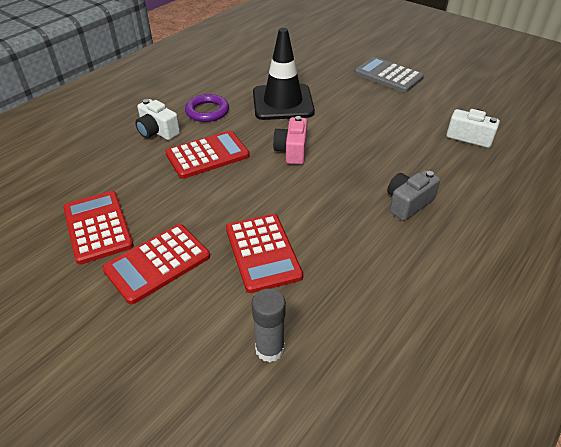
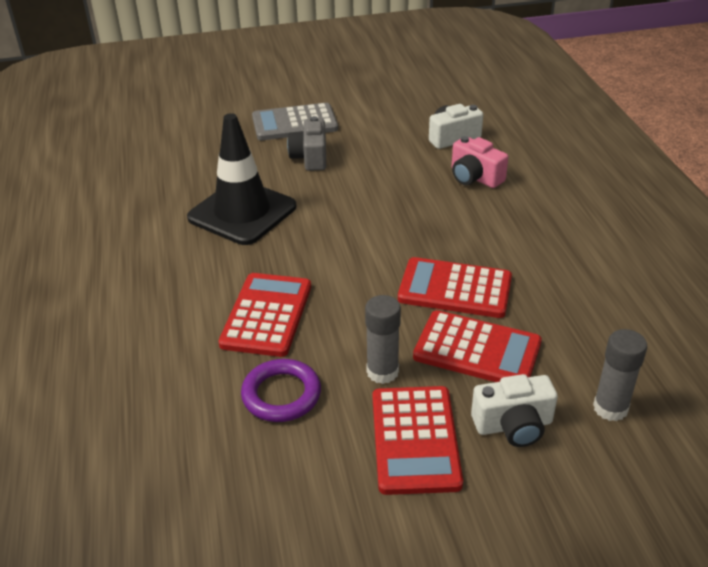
camera: 50 degrees left, 5 degrees down
(98, 227) = (294, 469): red calculator -> red calculator (455, 289)
(157, 131) = (162, 335): white camera -> white camera (513, 425)
(203, 221) = (382, 372): none -> grey glue stick
(207, 111) = (177, 275): purple ring -> purple ring (281, 394)
(292, 151) = (339, 250): pink camera -> pink camera (474, 177)
(408, 203) = (503, 223): grey camera -> grey camera (310, 157)

